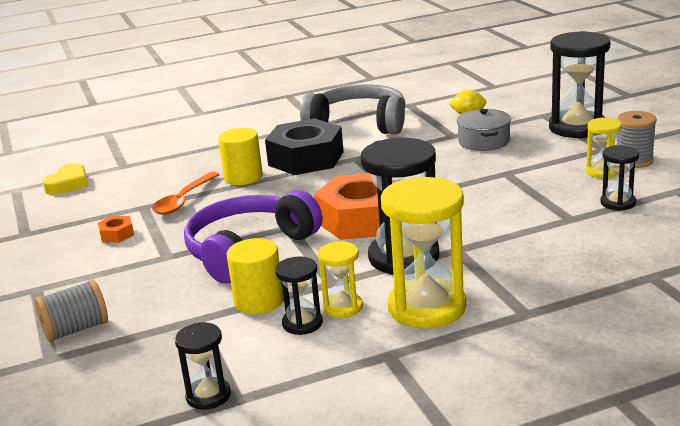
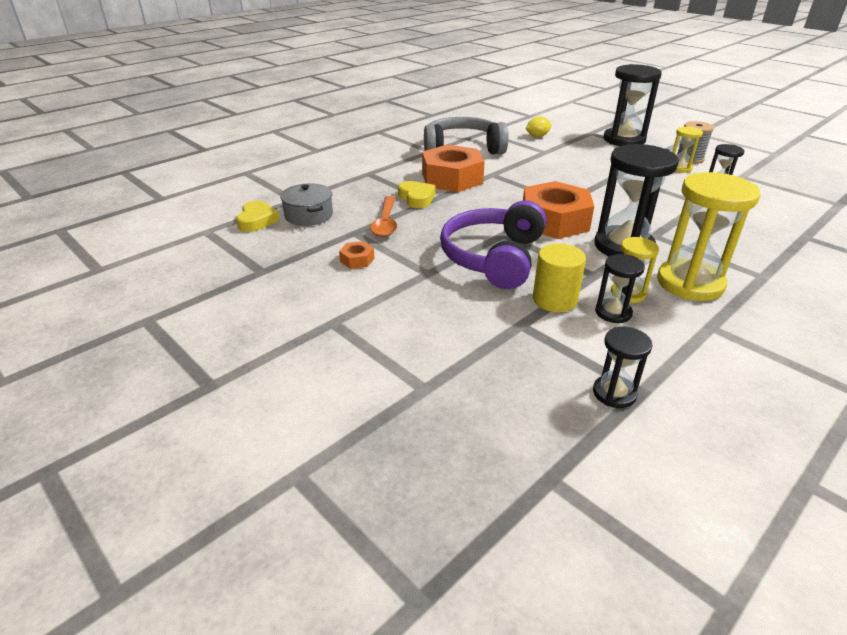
camera: 25 degrees left, 10 degrees up
(76, 329) = (418, 355): grey spool -> none
(243, 177) = (416, 198): yellow cylinder -> yellow heart
(306, 158) = (452, 178): black nut -> orange nut
(484, 141) = (572, 154): grey pot -> grey pot (309, 215)

